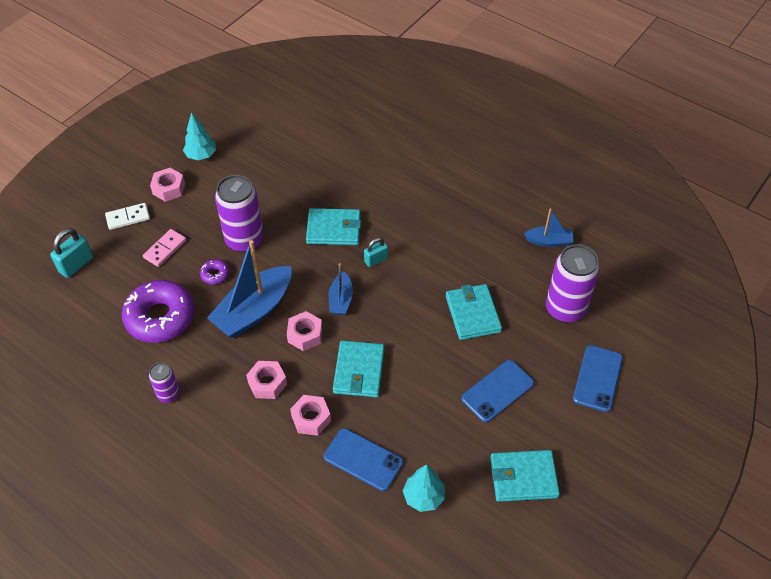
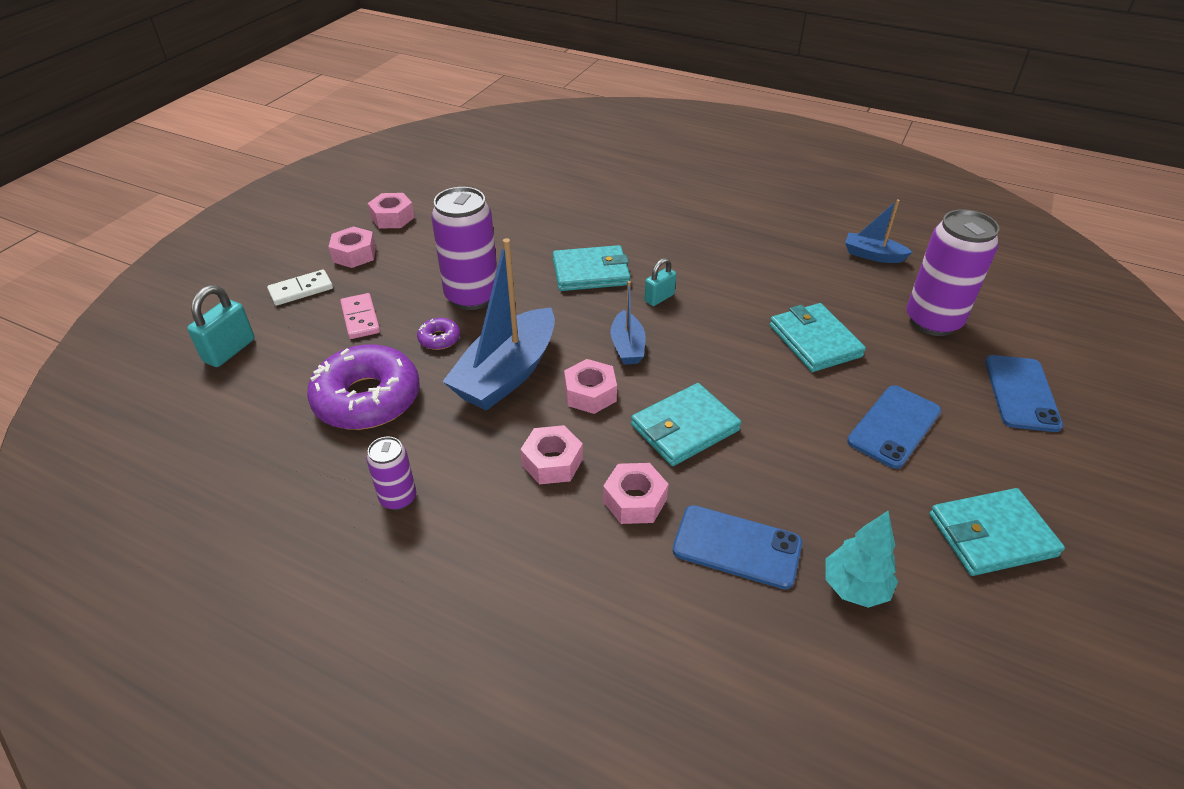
camera: 10 degrees left, 10 degrees down
(165, 249) = (360, 318): pink domino -> pink domino turned 45 degrees counterclockwise
(201, 155) = (392, 217): turquoise tree -> pink nut
(359, 371) = (685, 428): turquoise wallet -> turquoise wallet turned 60 degrees clockwise
(549, 241) = (873, 255): blue boat -> blue boat turned 150 degrees counterclockwise

